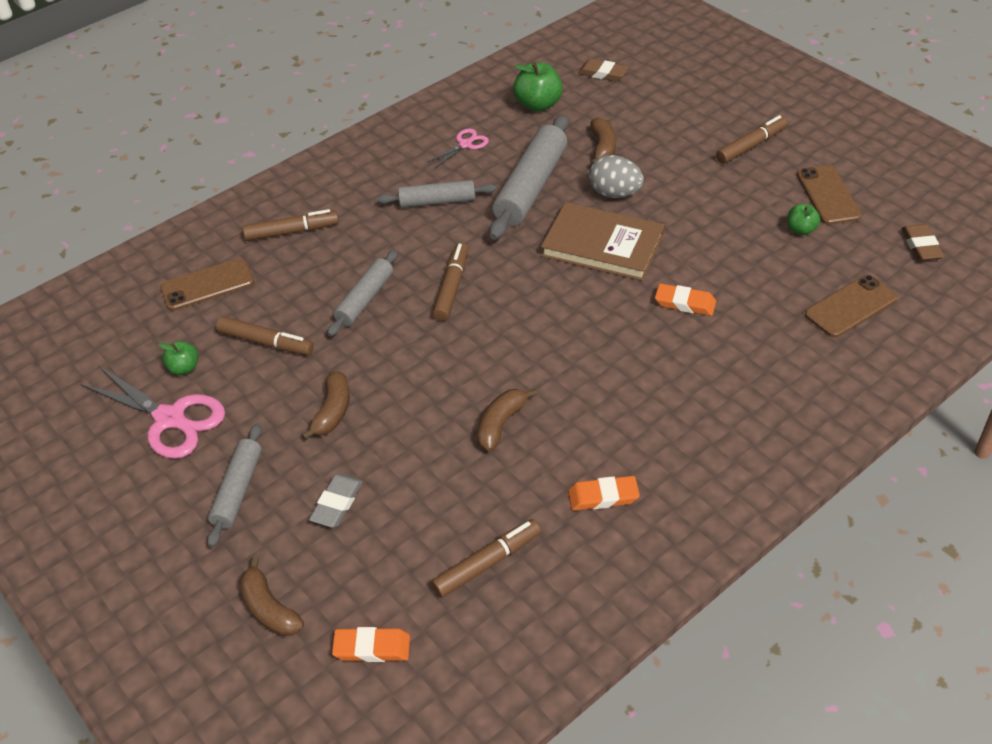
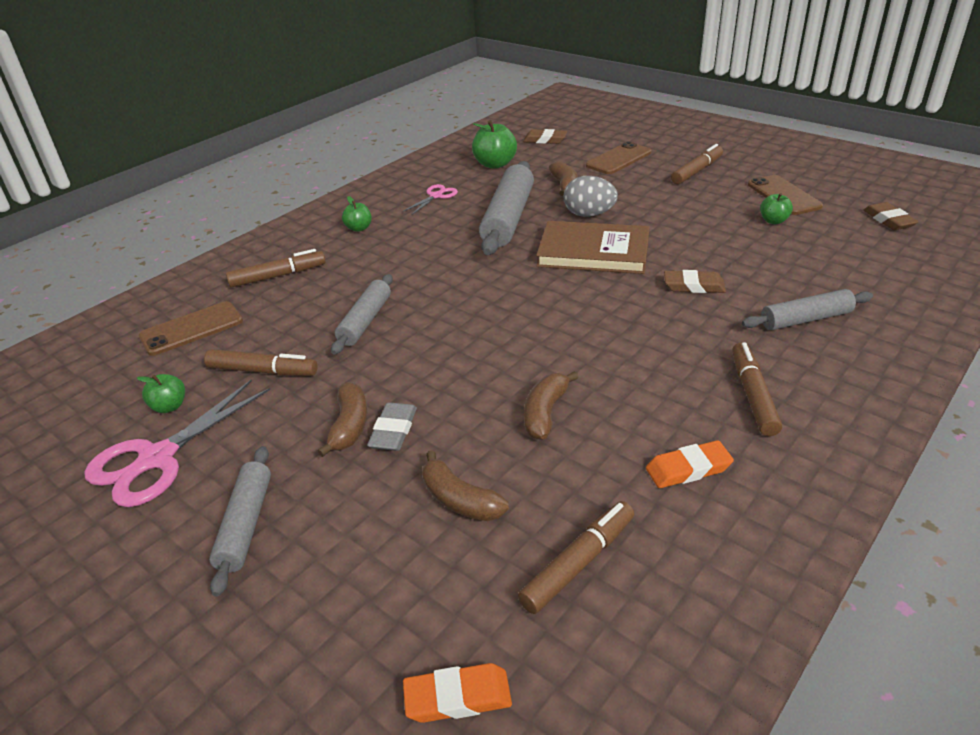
camera: 10 degrees left, 10 degrees down
(171, 419) = (156, 459): pink scissors -> pink scissors turned 105 degrees clockwise
(269, 608) = (305, 666): brown banana -> brown banana (460, 500)
(337, 503) = (373, 522): grey eraser -> grey eraser (393, 431)
(378, 179) = (359, 228): none -> green apple
(437, 201) = (420, 238): grey rolling pin -> grey rolling pin (805, 319)
(451, 287) = (454, 301): brown marker -> brown marker (753, 395)
(685, 303) = (694, 286): orange eraser -> brown eraser
(851, 307) = (854, 270): brown phone -> brown phone (618, 159)

